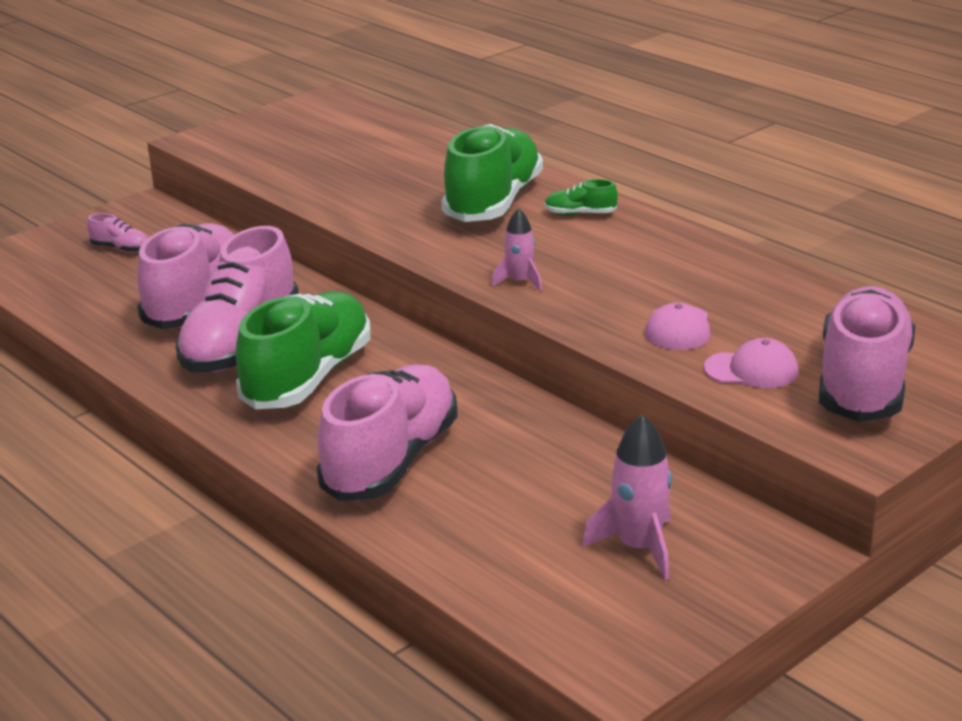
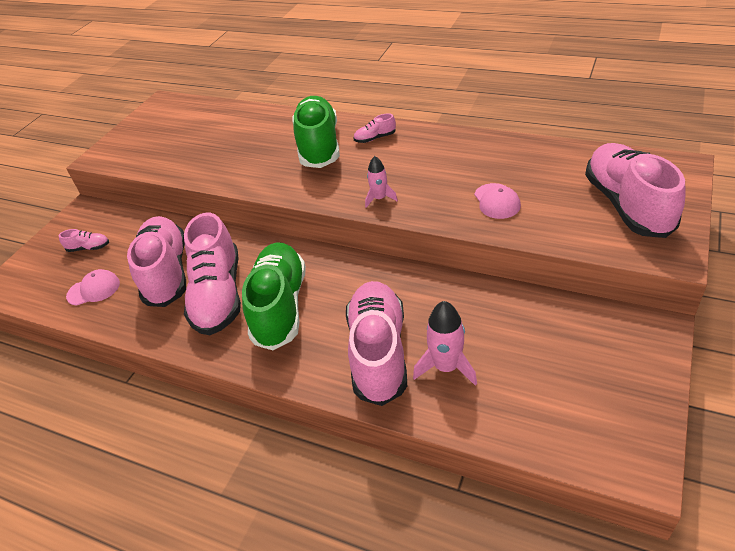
camera: 20 degrees left, 15 degrees up
(580, 214) = (375, 138): green shoe -> pink shoe
(638, 547) = (572, 361): pink rocket -> pink rocket (446, 367)
(751, 370) = (562, 217): pink cap -> pink cap (94, 289)

